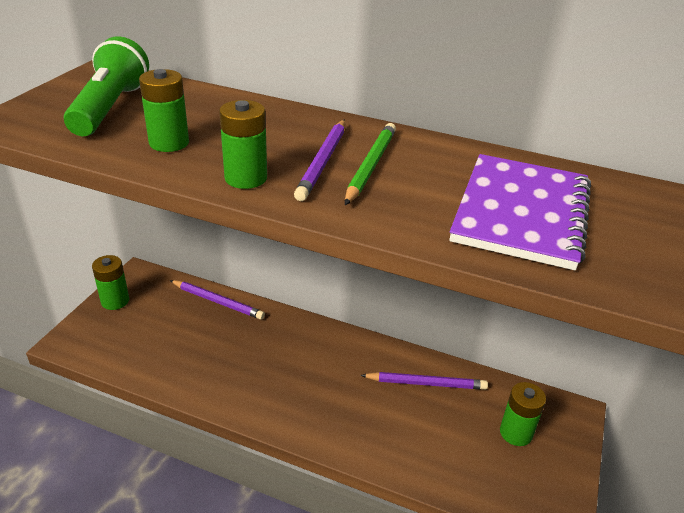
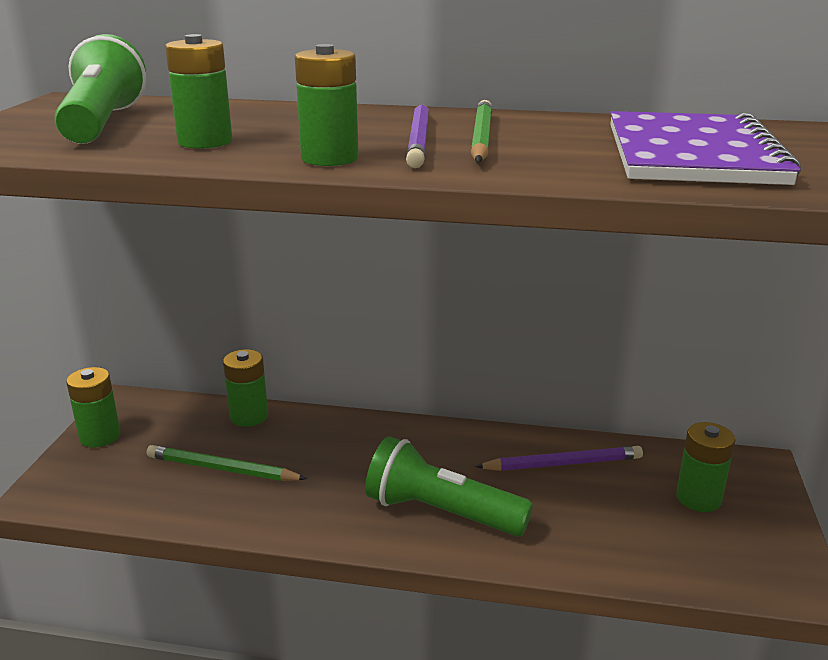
camera: 10 degrees left, 10 degrees down
(187, 343) = (222, 469): none -> green pencil
(218, 301) = (249, 416): purple pencil -> green battery
(324, 408) = (441, 513): none -> green flashlight

